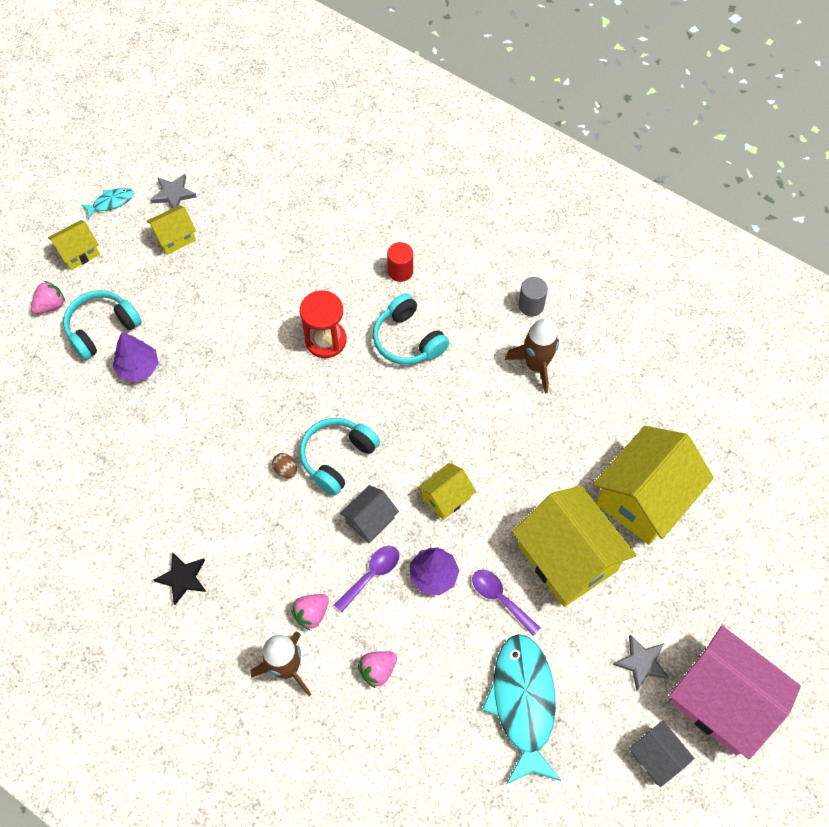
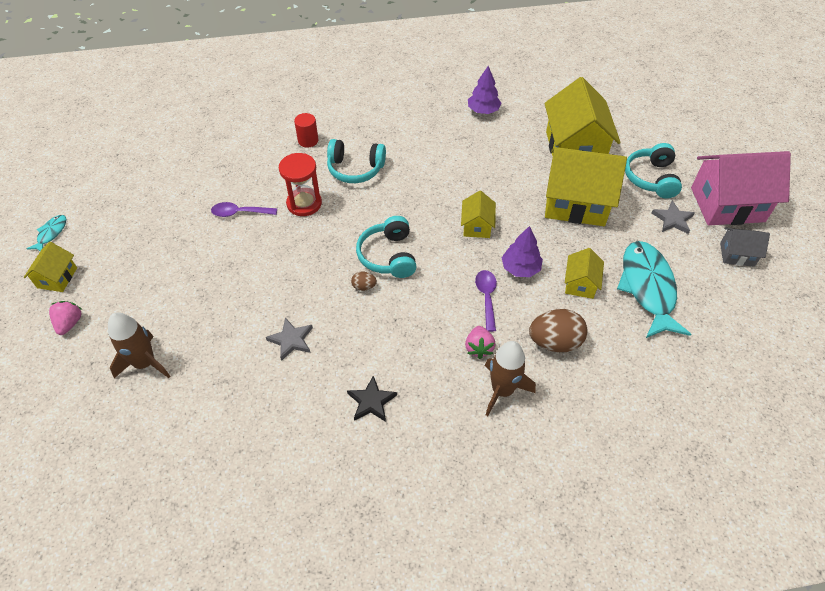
camera: 45 degrees left, 10 degrees down
(102, 329) = (131, 307): turquoise headphones -> turquoise headphones (651, 178)
(138, 368) = (188, 309): purple tree -> purple tree (483, 110)
(173, 194) = (98, 199): grey star -> grey star (291, 340)
(175, 237) = (128, 221): yellow house -> yellow house (580, 284)
(370, 520) = (449, 271): grey house -> none
(378, 670) = (554, 342): pink strawberry -> brown egg
(500, 598) = (569, 249): purple spoon -> purple spoon (239, 213)
(523, 704) = (648, 288): turquoise fish -> turquoise fish turned 45 degrees clockwise
(531, 305) = (404, 108): grey cylinder -> none
(536, 365) = (443, 131): brown rocket -> brown rocket (145, 363)

